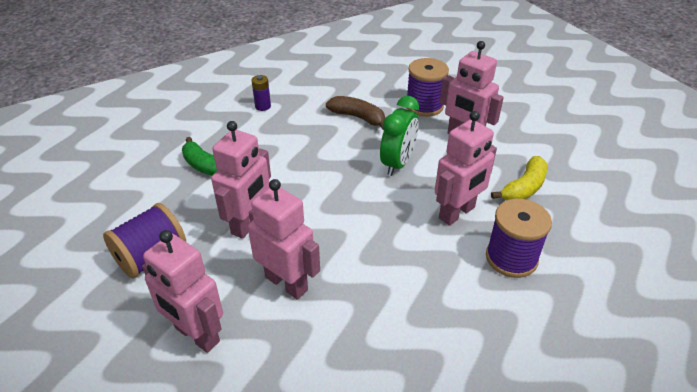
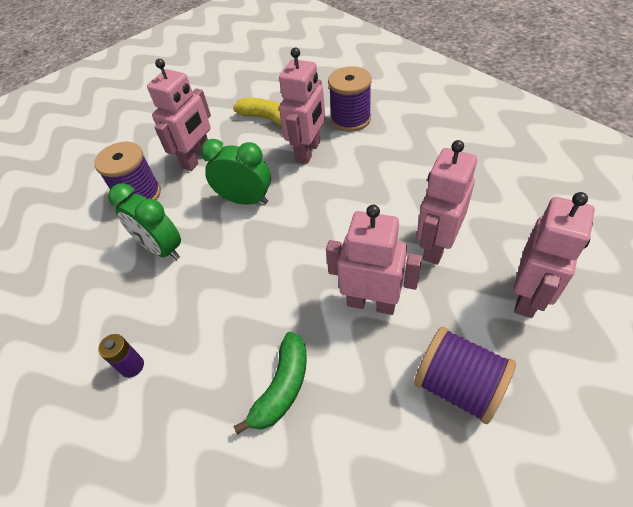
camera: 95 degrees left, 10 degrees up
(358, 117) = (161, 249): brown banana -> green clock
(457, 213) = (308, 151): pink robot -> pink robot turned 75 degrees clockwise

